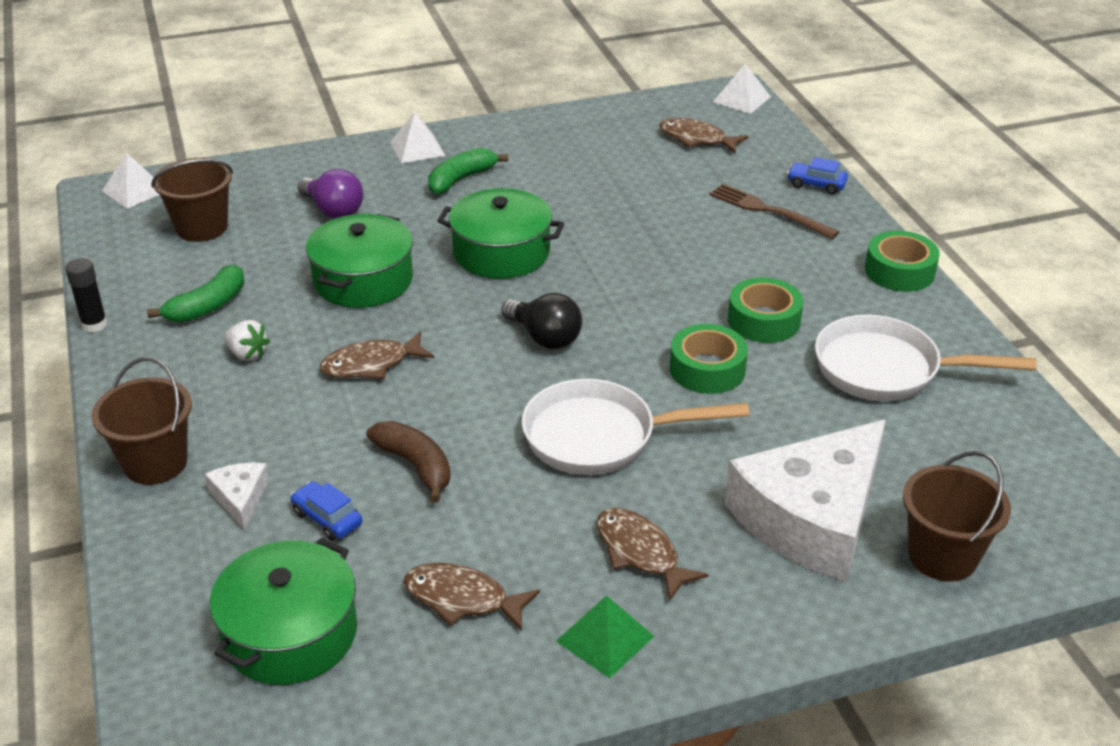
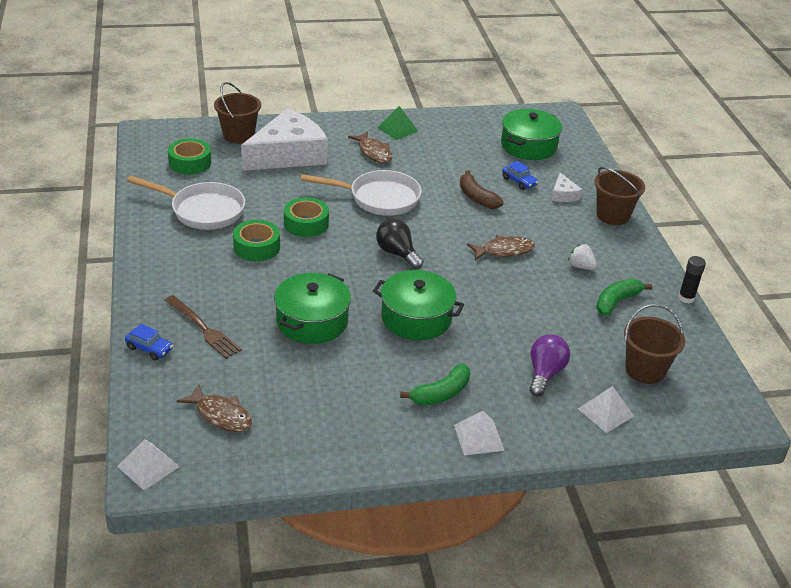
camera: 175 degrees left, 0 degrees up
(135, 190) = (716, 417): white pyramid -> white pyramid (606, 412)
(333, 210) = (545, 373): purple light bulb -> purple light bulb turned 60 degrees clockwise
(363, 280) = (515, 308): green pot -> green pot (312, 321)
(463, 599) = (455, 147): brown fish -> none
(899, 271) = (145, 268): green tape -> green tape (190, 163)

